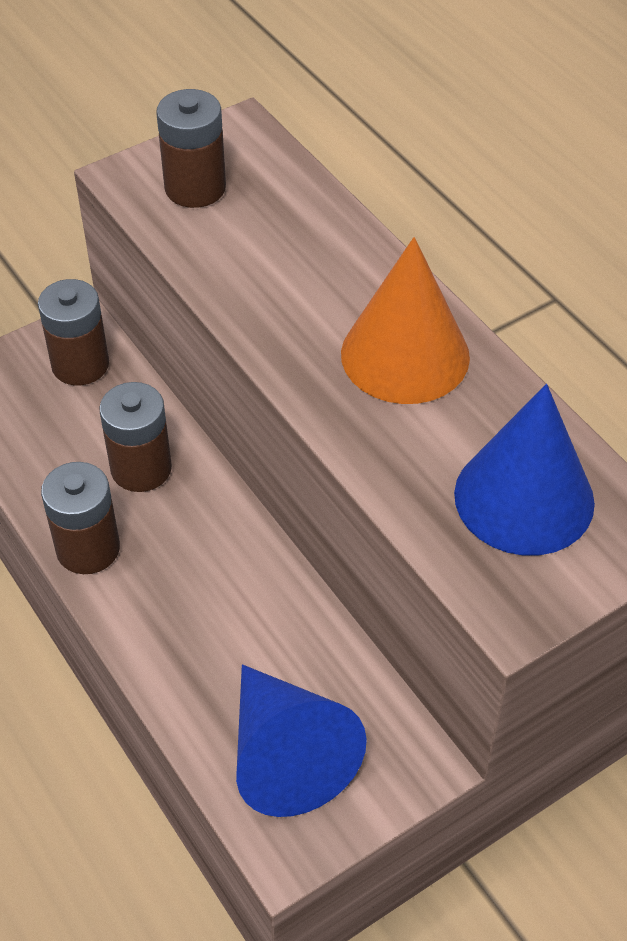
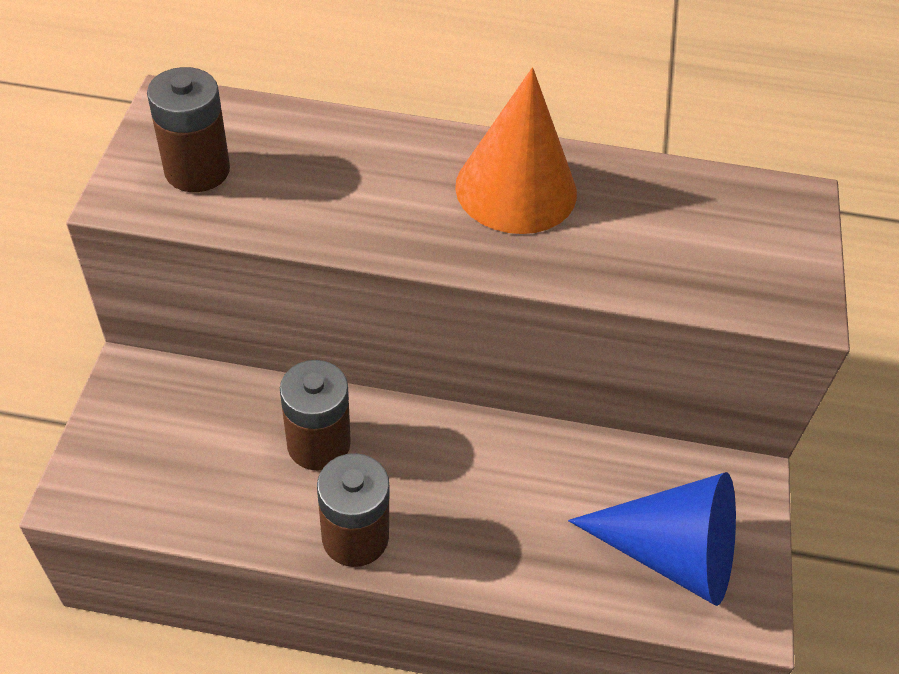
camera: 50 degrees left, 0 degrees up
(80, 364) = (166, 404): brown battery -> none
(524, 498) = (710, 229): blue cone -> none

